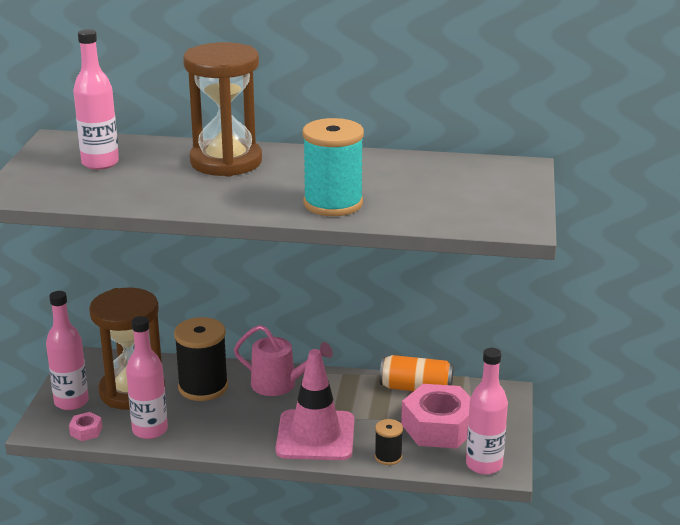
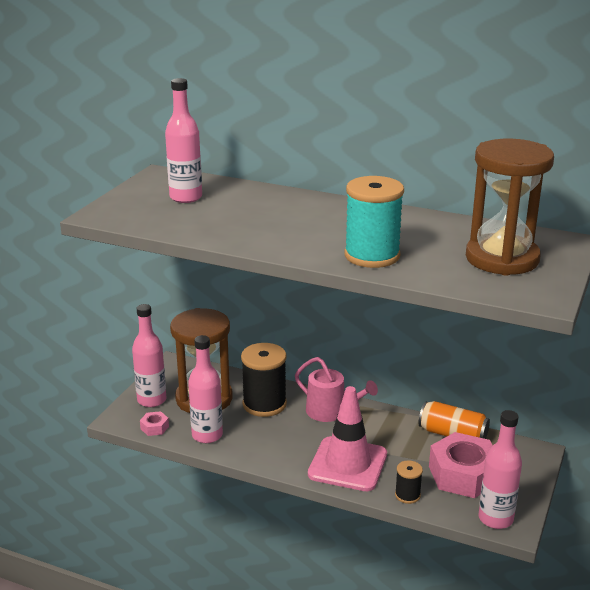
camera: 15 degrees right, 0 degrees up
(226, 162) = (293, 208): brown hourglass -> brown hourglass (502, 259)

